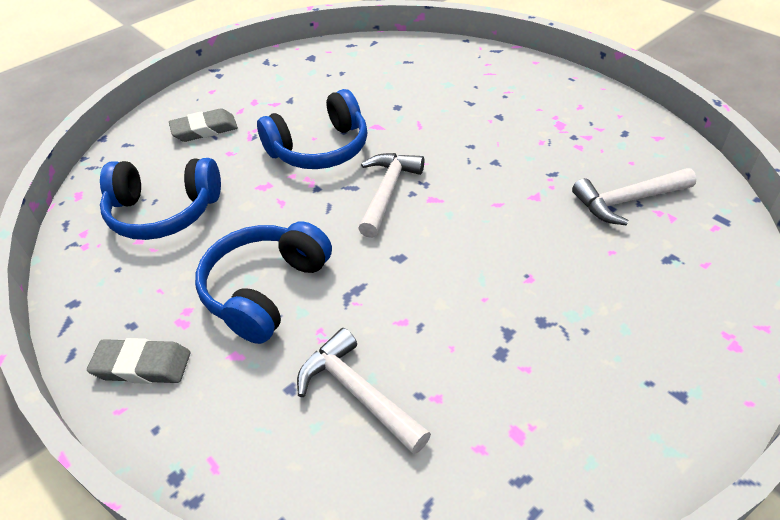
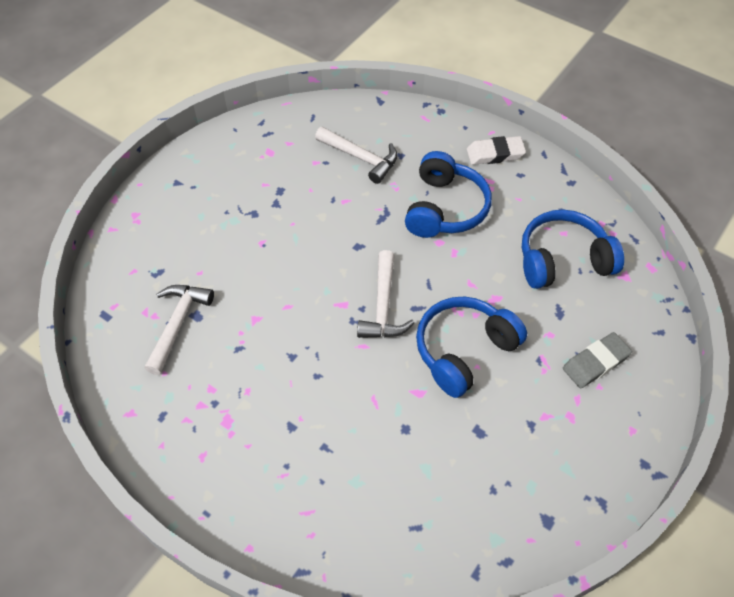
camera: 165 degrees right, 10 degrees up
(142, 365) = (495, 154): grey eraser -> white eraser
(627, 201) = (178, 324): white hammer -> white hammer turned 45 degrees counterclockwise

